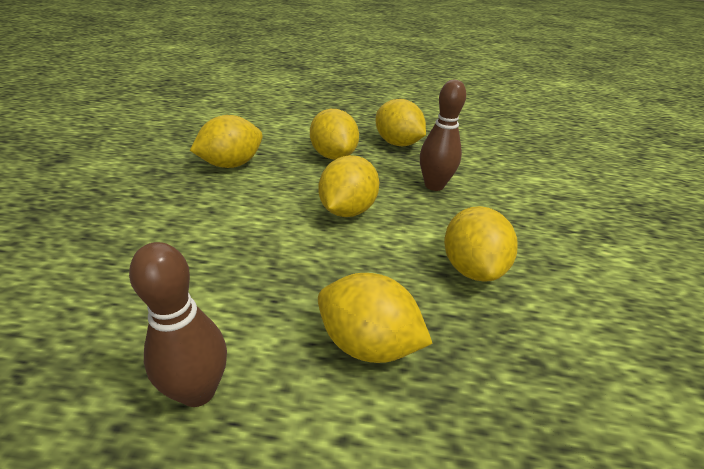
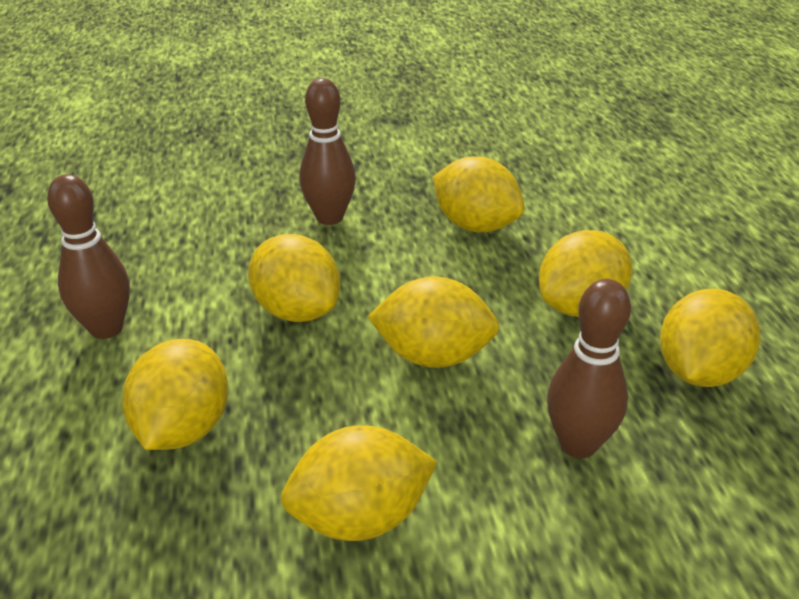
camera: 75 degrees right, 0 degrees up
(157, 218) = (329, 217): none -> brown bowling pin
(263, 257) = (297, 310): none -> yellow lemon

